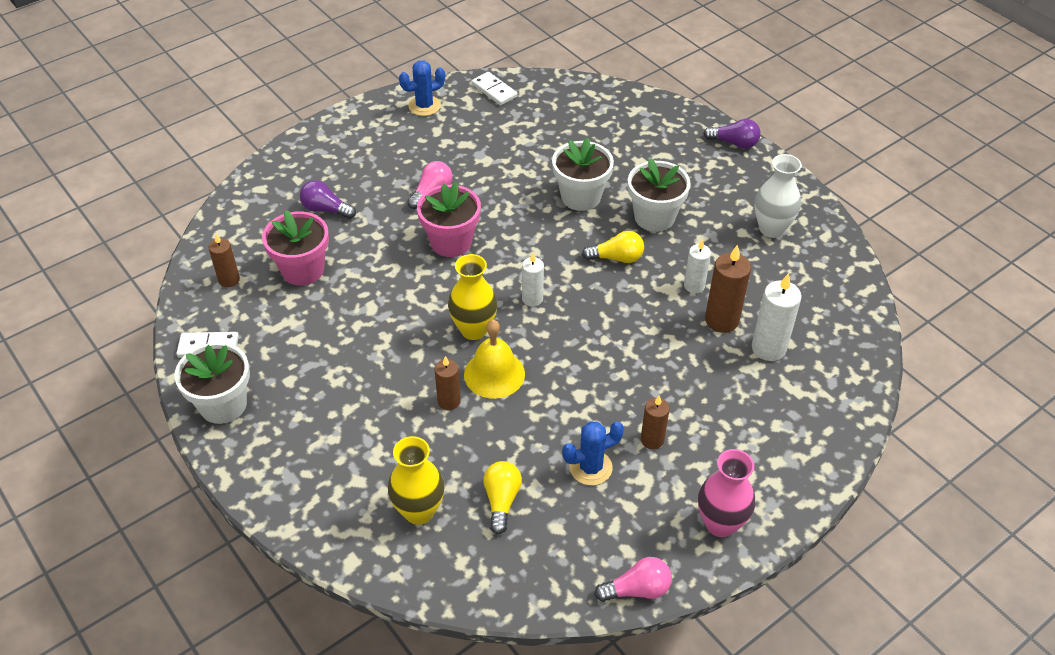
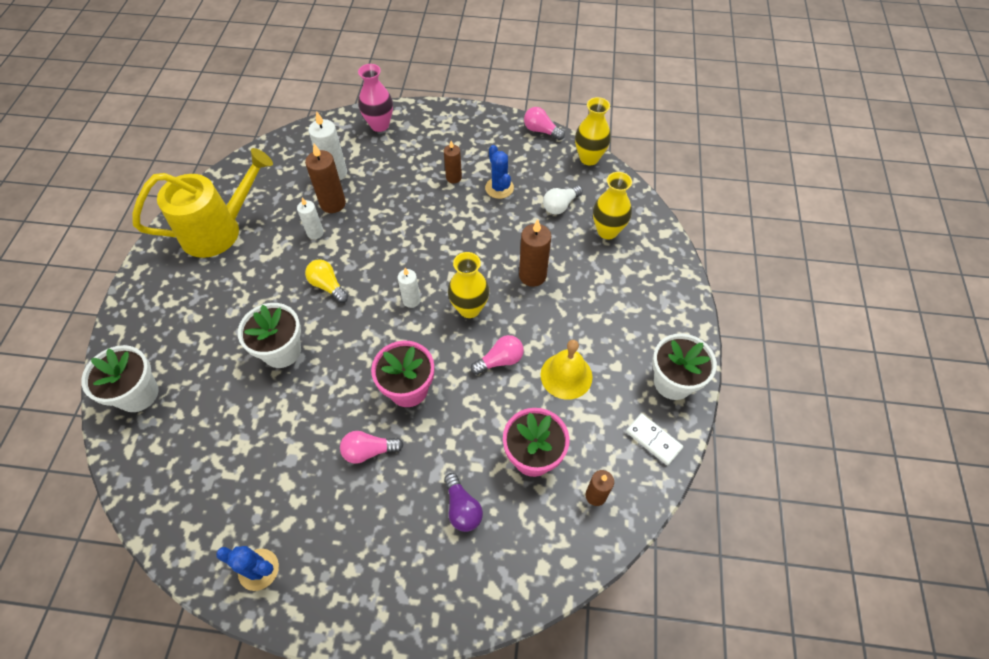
camera: 135 degrees left, 10 degrees up
(399, 311) = (500, 360): none -> pink light bulb
(449, 401) = (532, 275): brown candle -> brown candle, size x1.58
(494, 90) = (185, 530): white domino -> none
(494, 374) = (490, 271): yellow bell -> yellow bell (566, 375)
(501, 501) = (560, 206): yellow light bulb -> white light bulb
(535, 597) = (589, 158): none -> yellow vase
(590, 467) = (499, 188): blue cactus -> blue cactus turned 45 degrees clockwise
(654, 217) = (265, 294): white flower pot -> white flower pot (138, 394)
(720, 523) = (473, 126): pink vase -> pink vase (379, 125)
(734, 143) = (130, 306): purple light bulb -> none
(771, 229) = (220, 230): white vase -> yellow watering can

